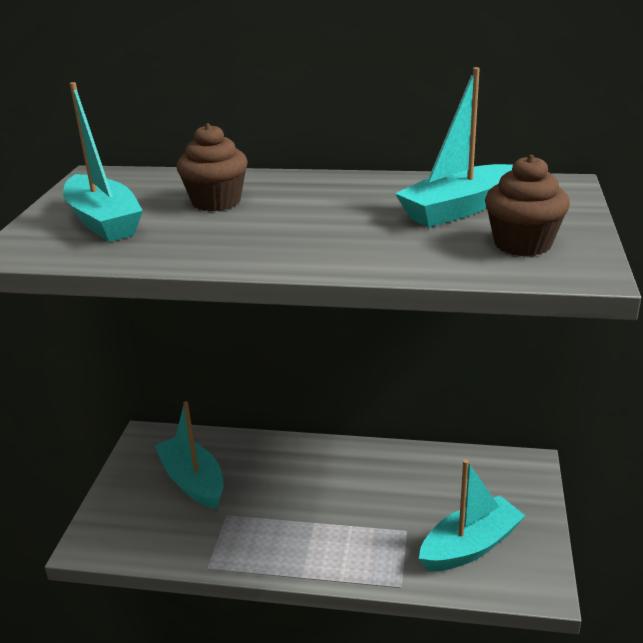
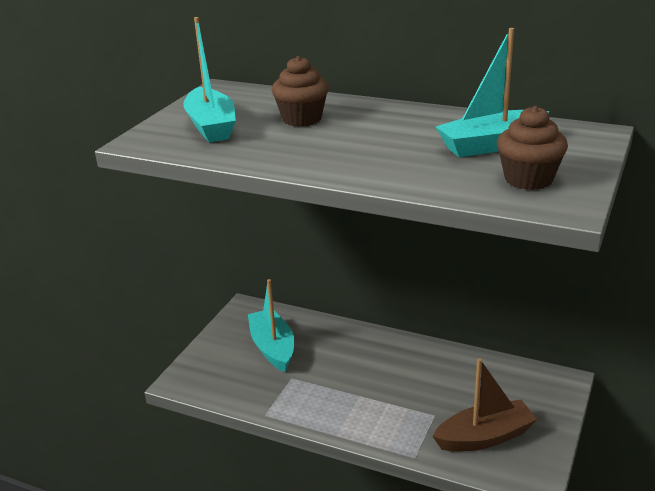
camera: 15 degrees right, 0 degrees up
(470, 546) = (484, 437): turquoise boat -> brown boat

